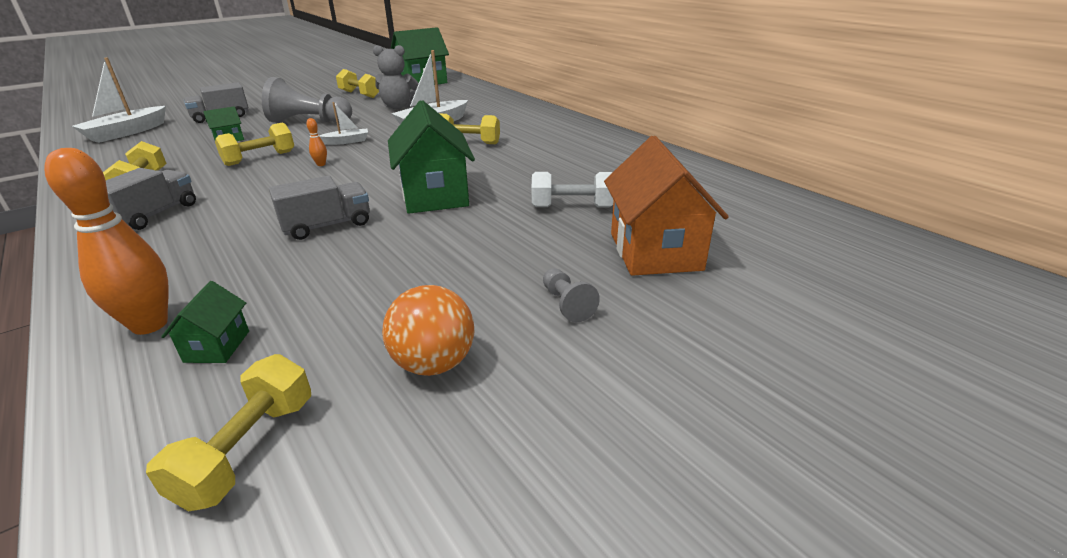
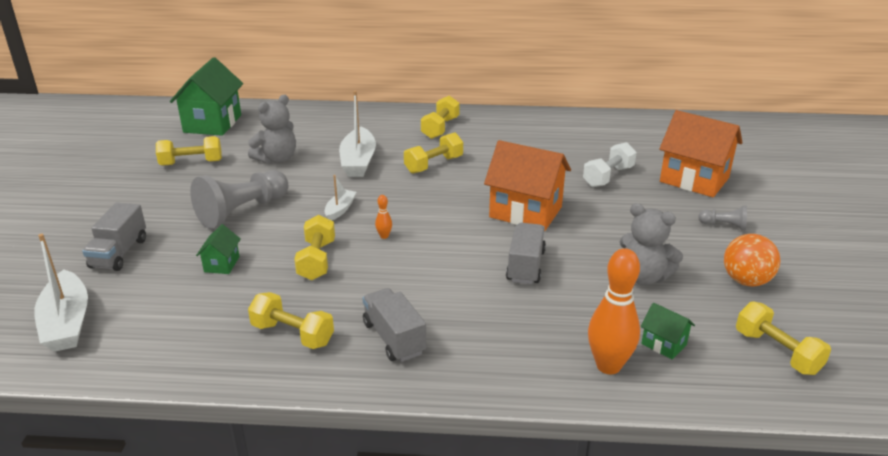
camera: 50 degrees left, 0 degrees up
(368, 289) = (643, 277): none -> grey teddy bear
(434, 196) = (525, 212): green house -> orange house
(537, 126) = (440, 128): none -> yellow dumbbell

